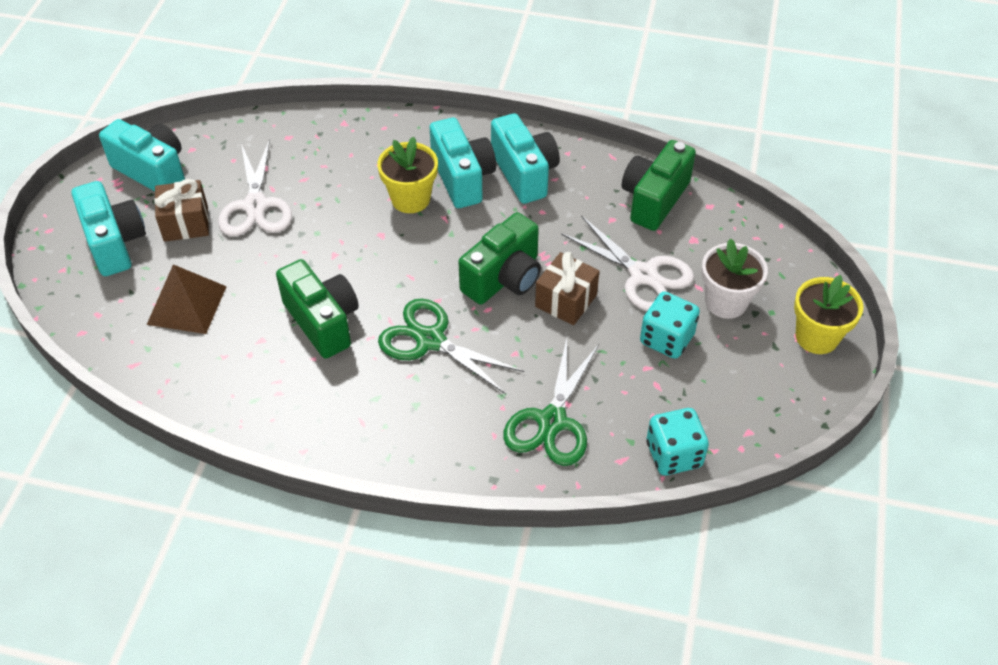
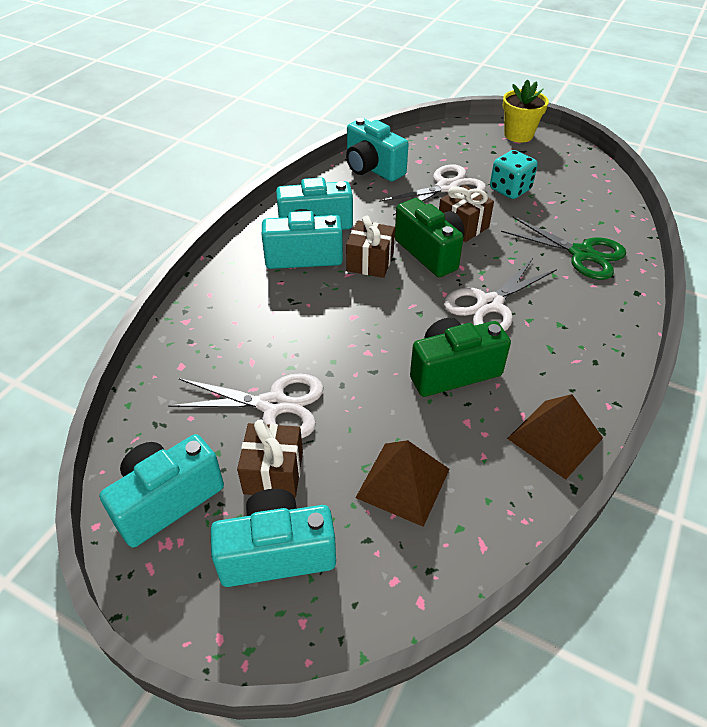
camera: 75 degrees left, 5 degrees down
(253, 408) = (555, 438): none -> brown pyramid
(410, 199) = (315, 291): yellow flower pot -> none
(430, 340) = (489, 304): green scissors -> white scissors
(470, 231) = (370, 262): none -> brown gift
(654, 199) = (372, 168): green camera -> turquoise camera
(673, 455) = (613, 206): turquoise dice -> none
(726, 302) = (481, 160): white flower pot -> none

